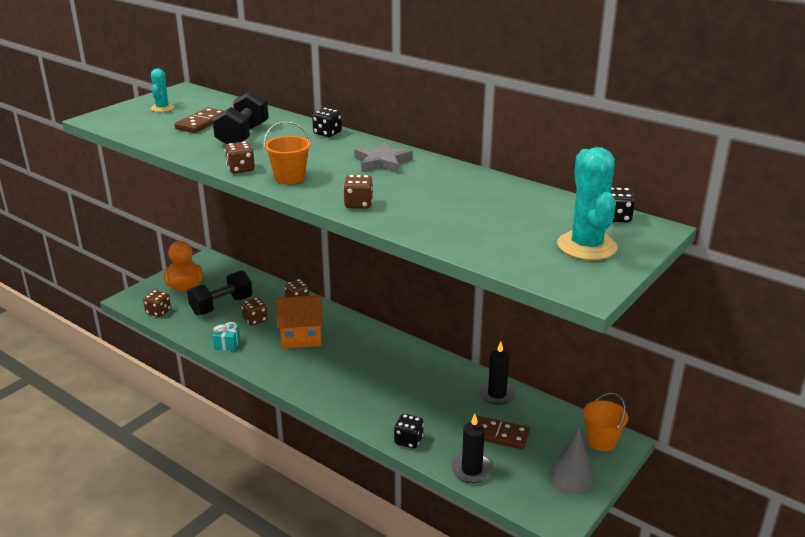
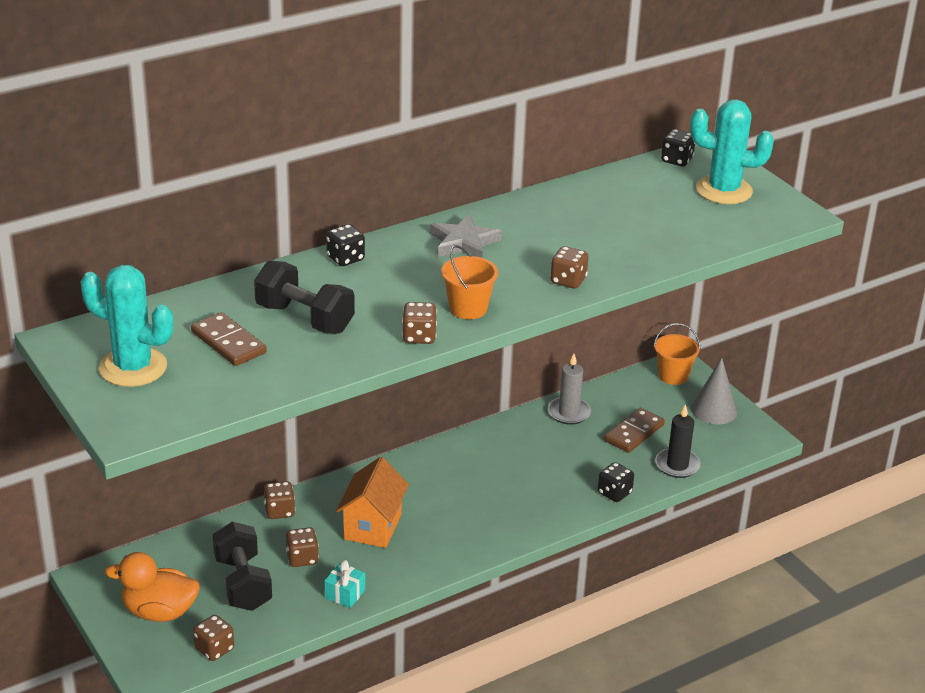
camera: 70 degrees left, 5 degrees up
(162, 108) = (133, 367): turquoise cactus -> turquoise cactus, size x1.84
(497, 394) = (569, 413): black candle -> grey candle

